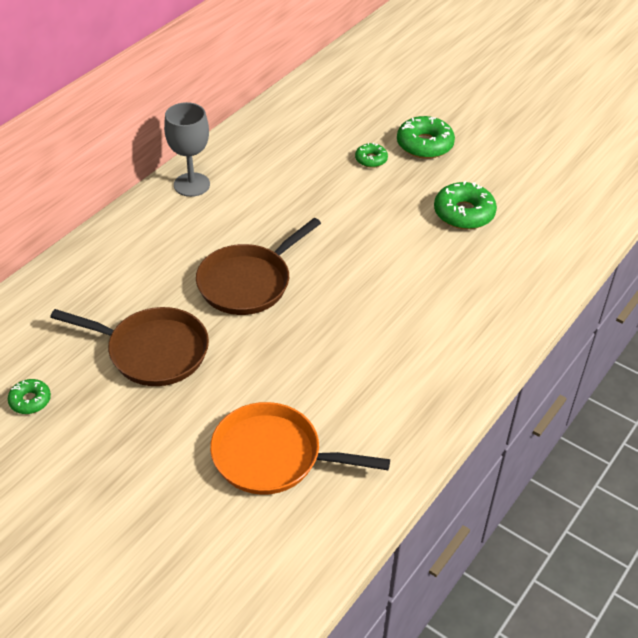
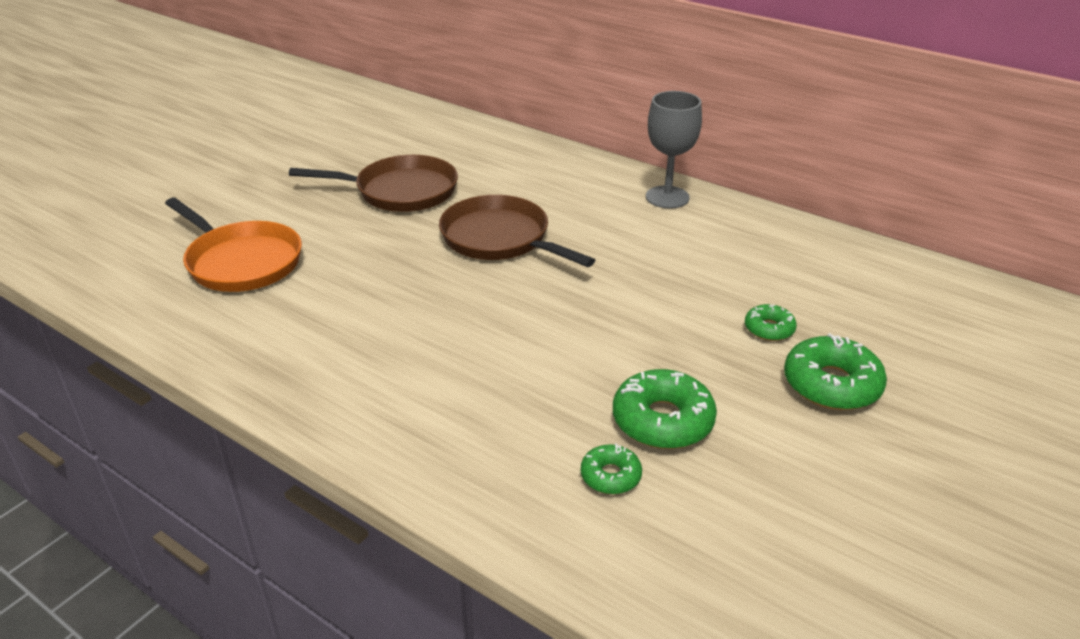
camera: 90 degrees right, 10 degrees down
(30, 400) = (351, 143): green donut -> green donut (610, 476)
(152, 351) = (400, 191): brown pan -> brown pan turned 105 degrees counterclockwise
(273, 456) = (241, 262): orange pan -> orange pan turned 120 degrees clockwise

